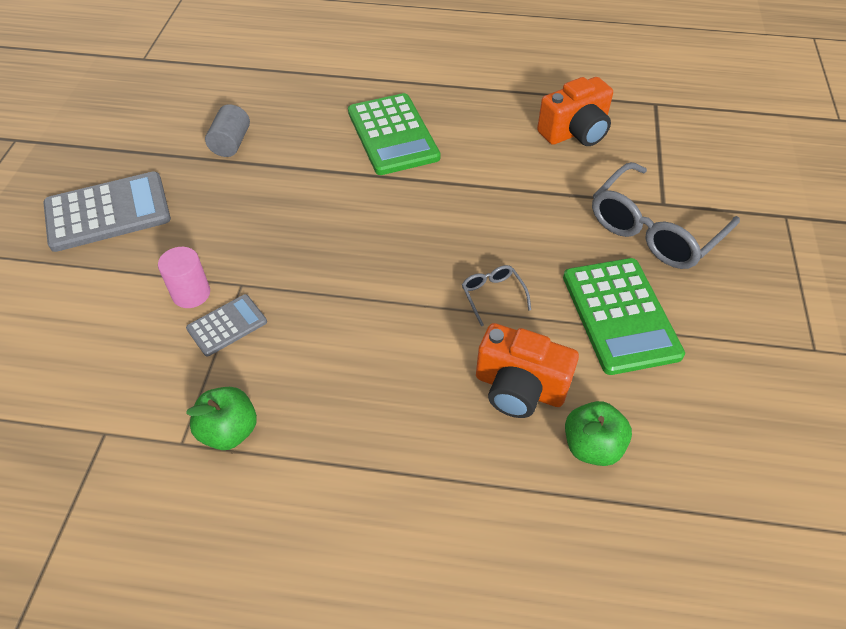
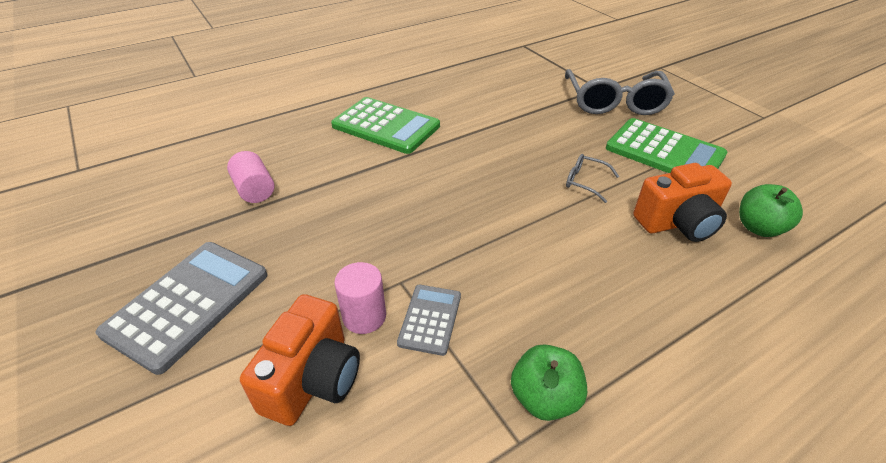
camera: 40 degrees left, 10 degrees down
(231, 143) = (254, 190): grey cylinder -> pink cylinder
(575, 132) = (501, 75): orange camera -> orange camera (313, 379)

